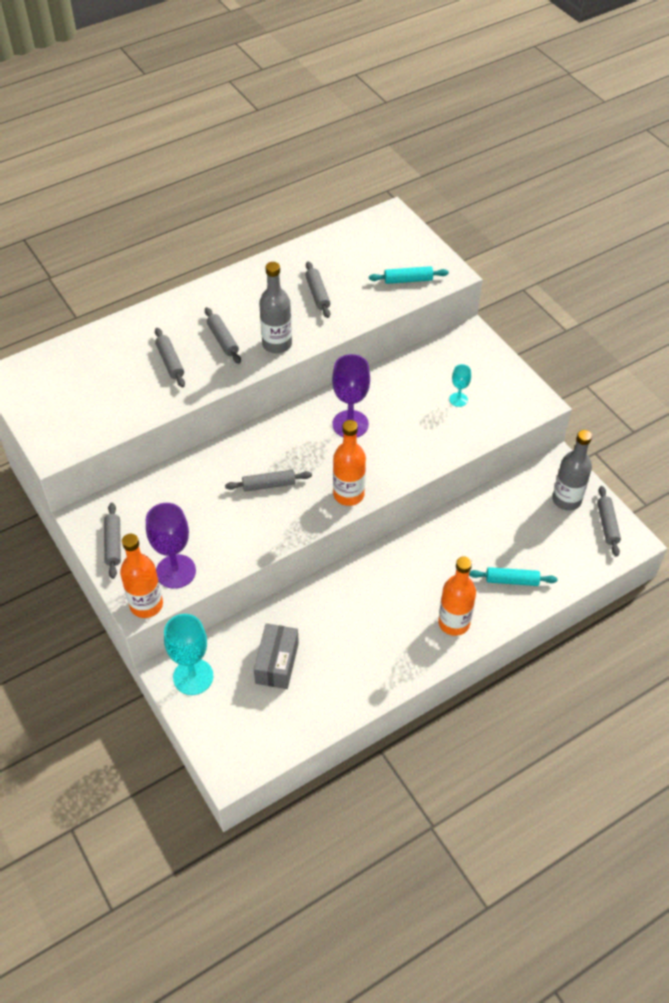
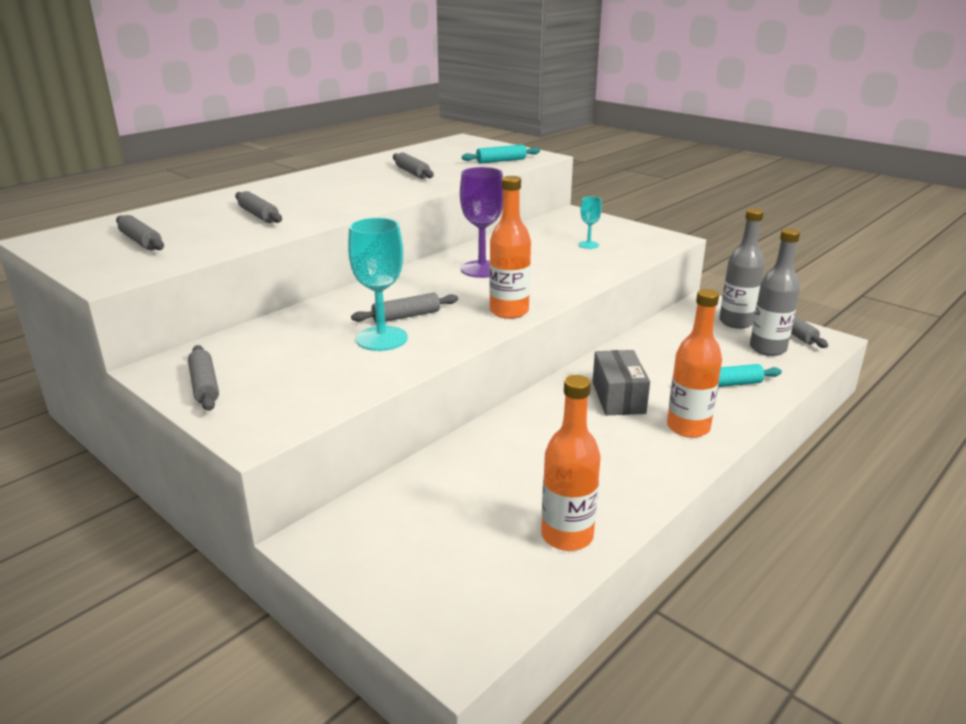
camera: 15 degrees left, 25 degrees down
(146, 605) = (267, 433): orange bottle -> orange bottle (567, 536)
(176, 571) = (304, 396): purple goblet -> none
(193, 677) = (353, 540): turquoise goblet -> turquoise goblet (381, 339)
(223, 340) = (318, 200): grey rolling pin -> grey rolling pin (141, 241)
(277, 344) = (382, 197): grey bottle -> grey bottle (767, 349)
(277, 663) = (476, 503): grey box -> grey box (618, 397)

